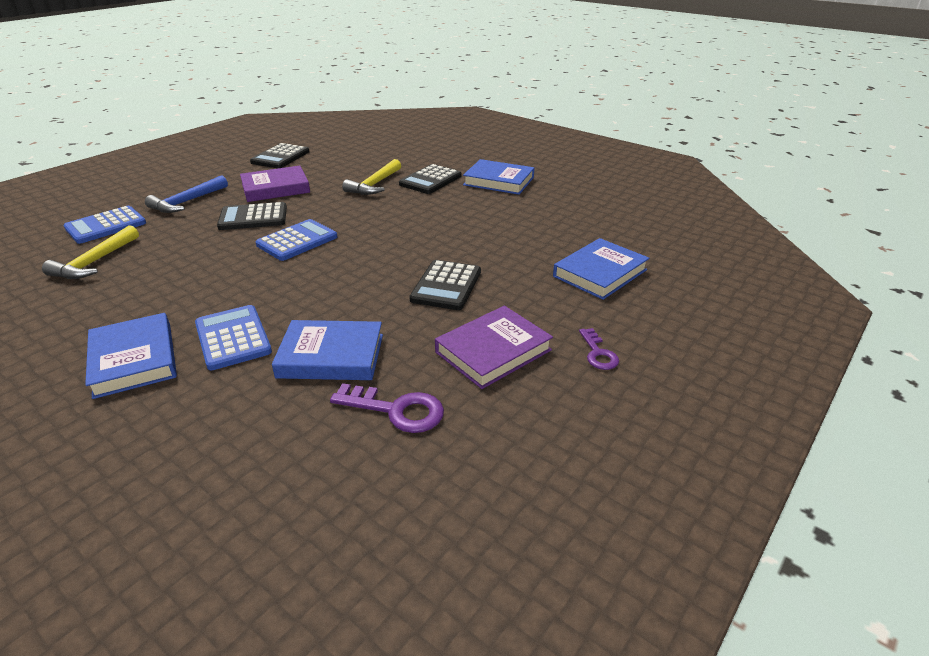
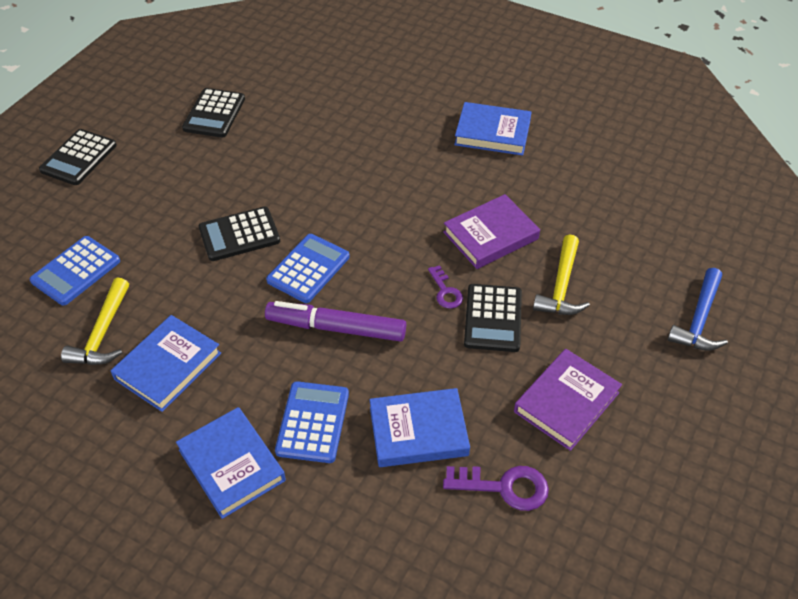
camera: 10 degrees left, 15 degrees up
(187, 202) = (146, 216): blue hammer -> blue hammer (699, 319)
(233, 338) = (312, 422): blue calculator -> blue calculator turned 45 degrees clockwise
(275, 188) = (239, 177): purple book -> purple book (490, 235)
(297, 278) = (336, 328): none -> purple marker
(374, 184) = (352, 156): yellow hammer -> yellow hammer (561, 286)
(430, 180) = (414, 140): black calculator -> black calculator (79, 158)
(598, 353) = (661, 390): purple key -> purple key (445, 291)
(600, 273) = (639, 278): blue book -> blue book (168, 366)

